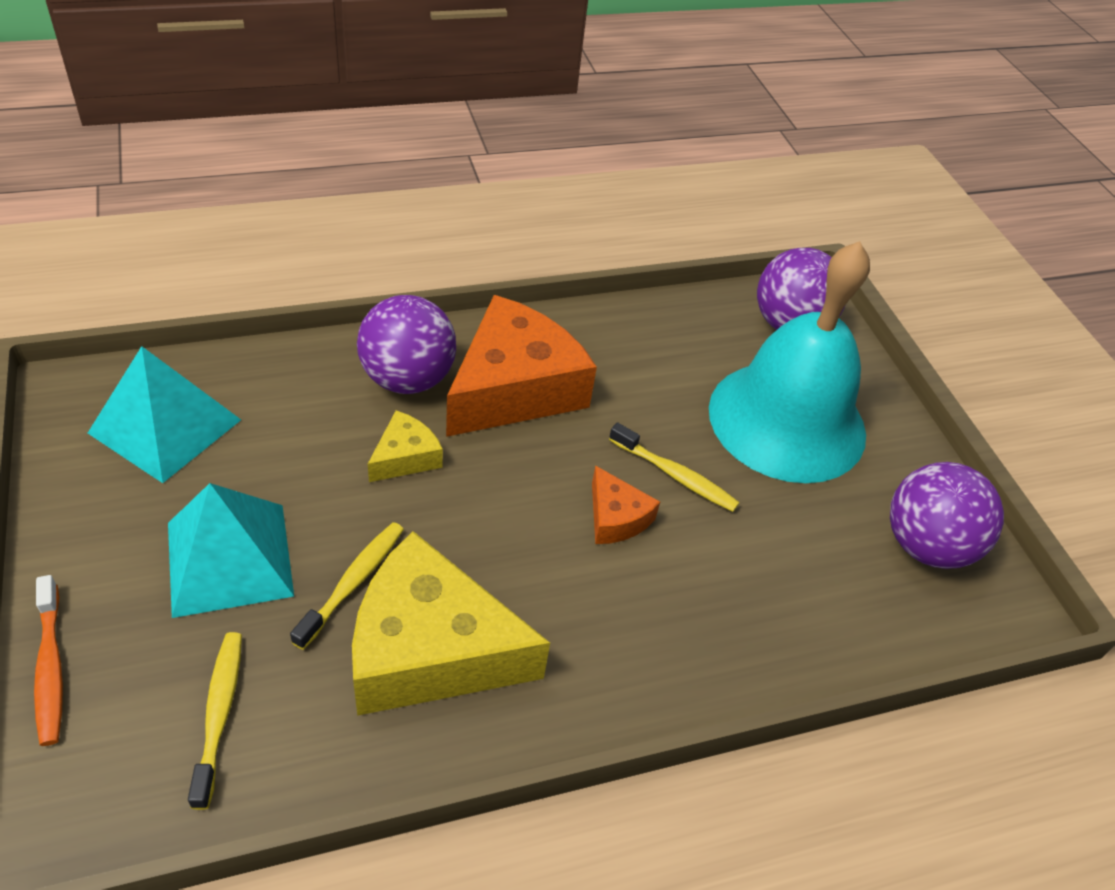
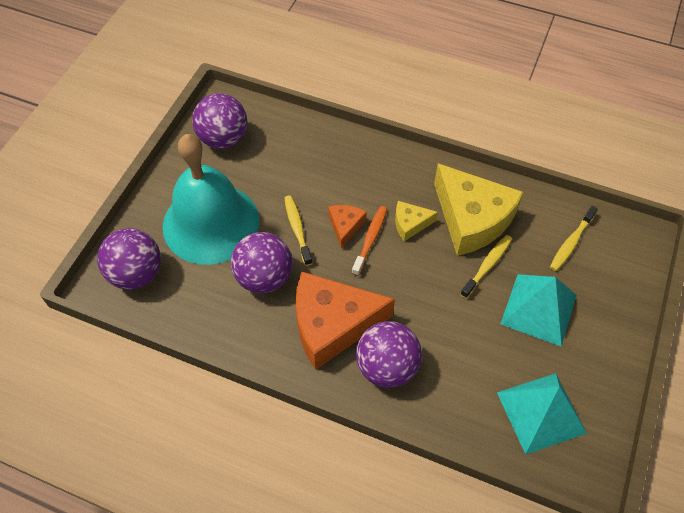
camera: 135 degrees left, 10 degrees up
(50, 668) = (636, 301): orange toothbrush -> orange toothbrush (370, 239)
(353, 582) = (487, 265): yellow toothbrush -> yellow toothbrush turned 150 degrees clockwise
(405, 457) = (422, 316): yellow cheese -> yellow cheese (410, 224)
(649, 395) = (264, 277): none -> purple ball

